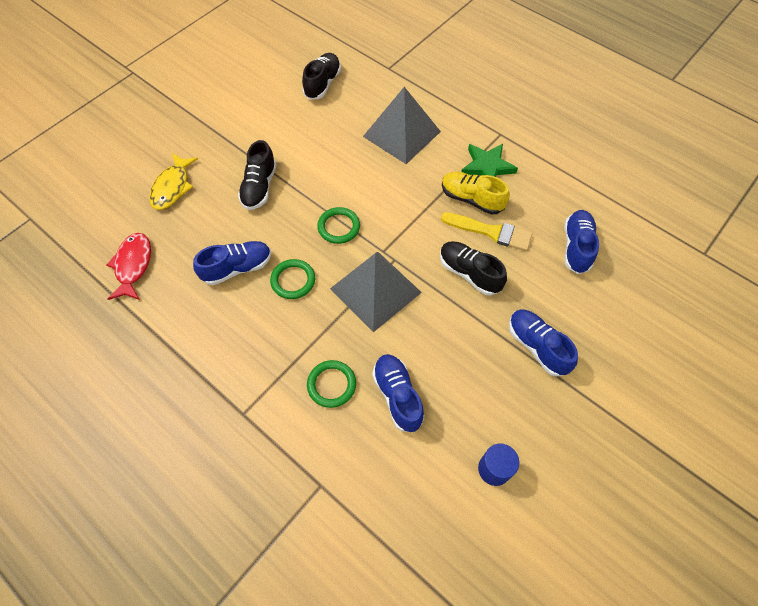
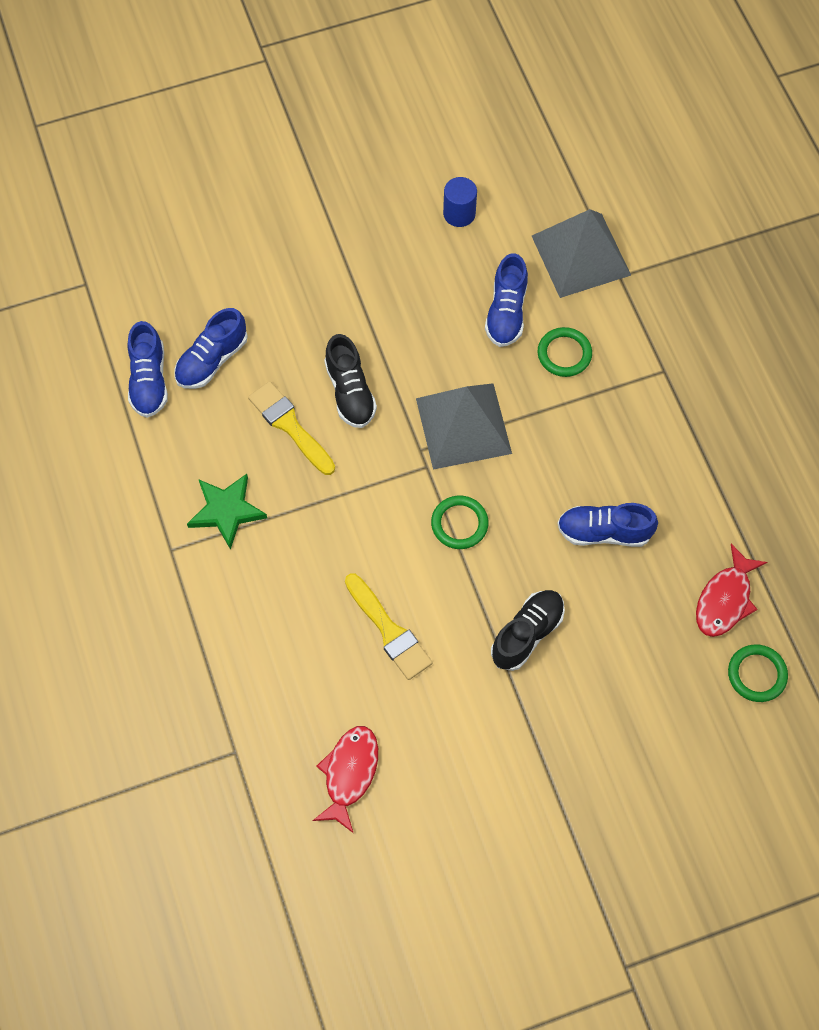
camera: 150 degrees left, 5 degrees up
(172, 187) = (639, 694): yellow fish -> none
(293, 280) = (547, 483): green ring -> green ring (756, 674)
(322, 84) = (349, 773): black shoe -> red fish
(344, 152) = (389, 631): none -> yellow brush
(402, 134) = (296, 620): grey pyramid -> grey pyramid (580, 255)
(471, 199) = (279, 477): yellow shoe -> none
(537, 346) = (339, 287): blue shoe -> blue shoe (149, 380)

